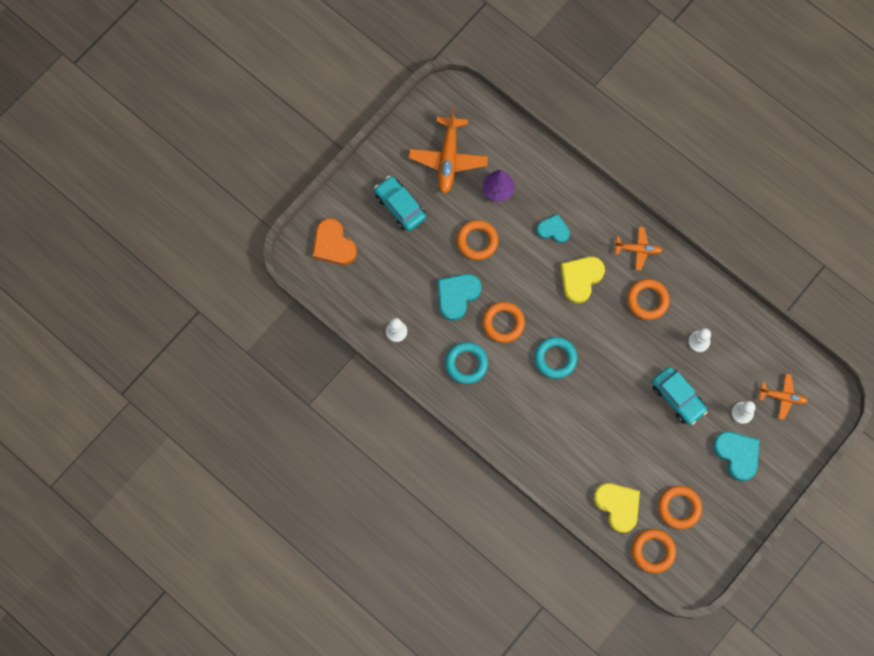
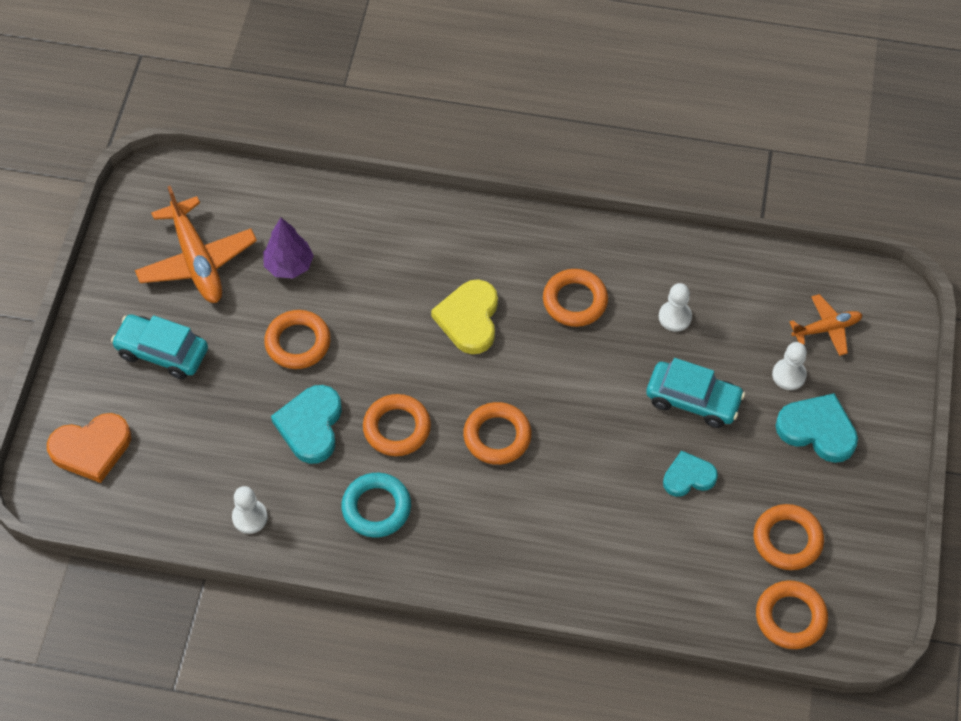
camera: 30 degrees left, 15 degrees down
(333, 244) = (91, 449): orange heart -> orange heart turned 45 degrees counterclockwise
(553, 230) = (395, 277): turquoise heart -> turquoise heart (688, 477)
(555, 358) = (497, 436): turquoise ring -> orange ring
(618, 506) = (704, 583): yellow heart -> none
(638, 249) = (523, 246): orange plane -> none

